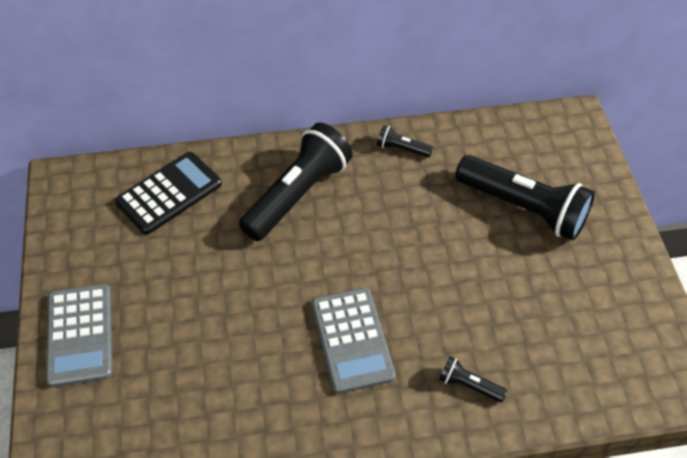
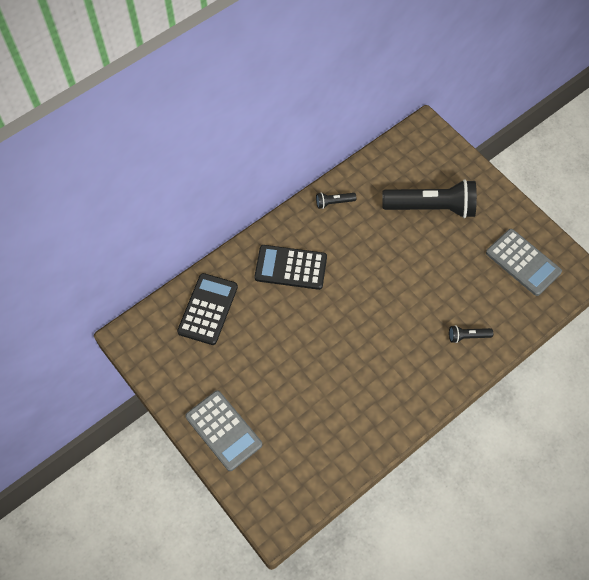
camera: 30 degrees left, 10 degrees up
(298, 194) = (291, 267): black flashlight -> black calculator
(352, 340) = (387, 345): grey calculator -> grey calculator (523, 262)

